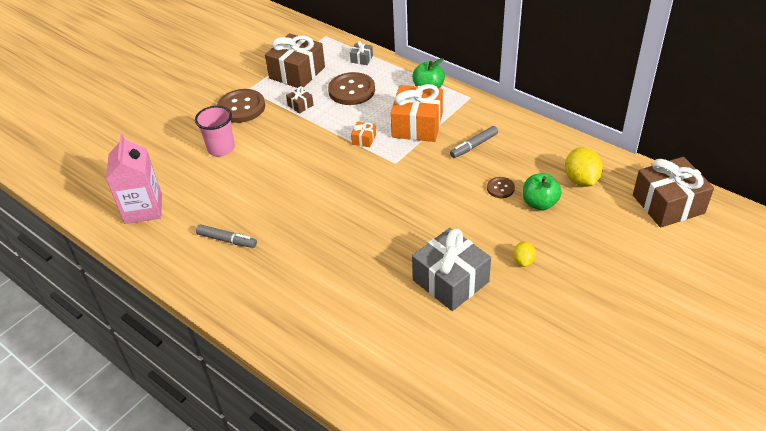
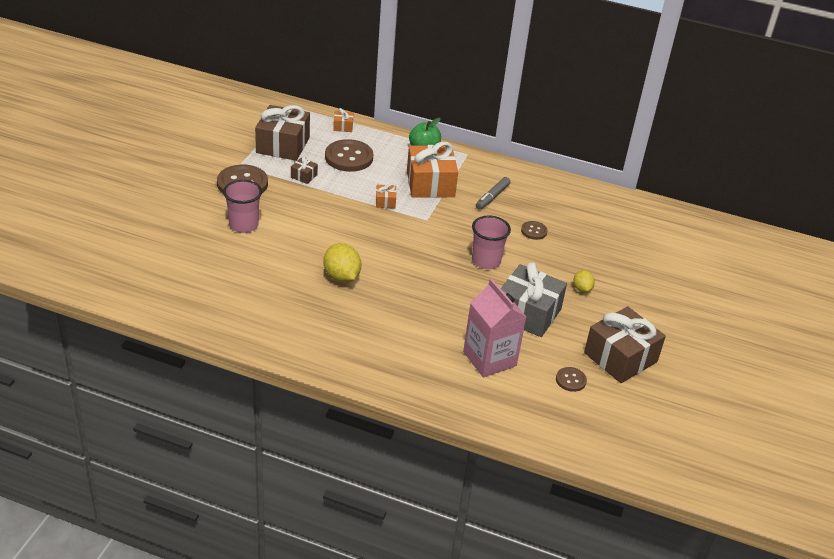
camera: 25 degrees left, 5 degrees down
(143, 209) = (193, 290): pink carton -> pink carton (489, 359)
(227, 240) = (299, 307): grey marker -> none
(361, 59) = (343, 126): grey gift -> orange gift
(434, 215) = (486, 261): none -> pink cup
(461, 368) = (570, 380): none -> brown button
(539, 203) = (573, 240): green apple -> none
(581, 180) = (600, 216): yellow lemon -> yellow lemon (341, 277)
(668, 204) = (679, 228): brown gift -> brown gift (620, 357)

